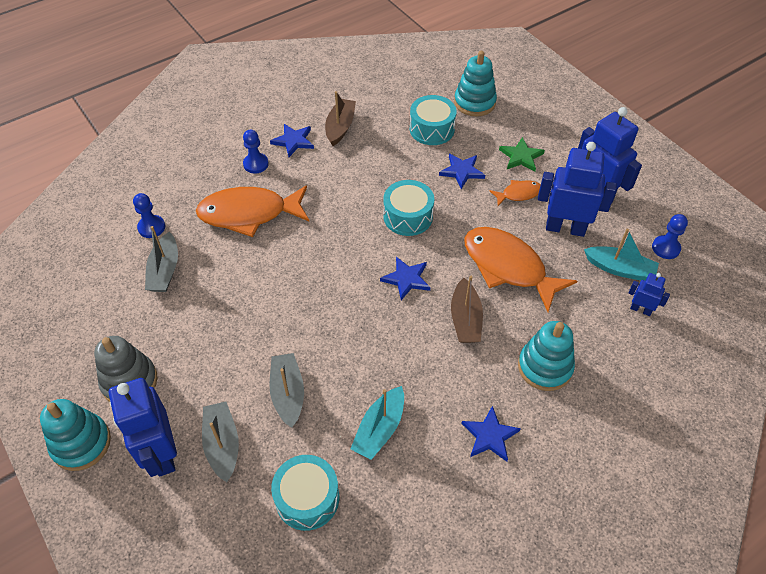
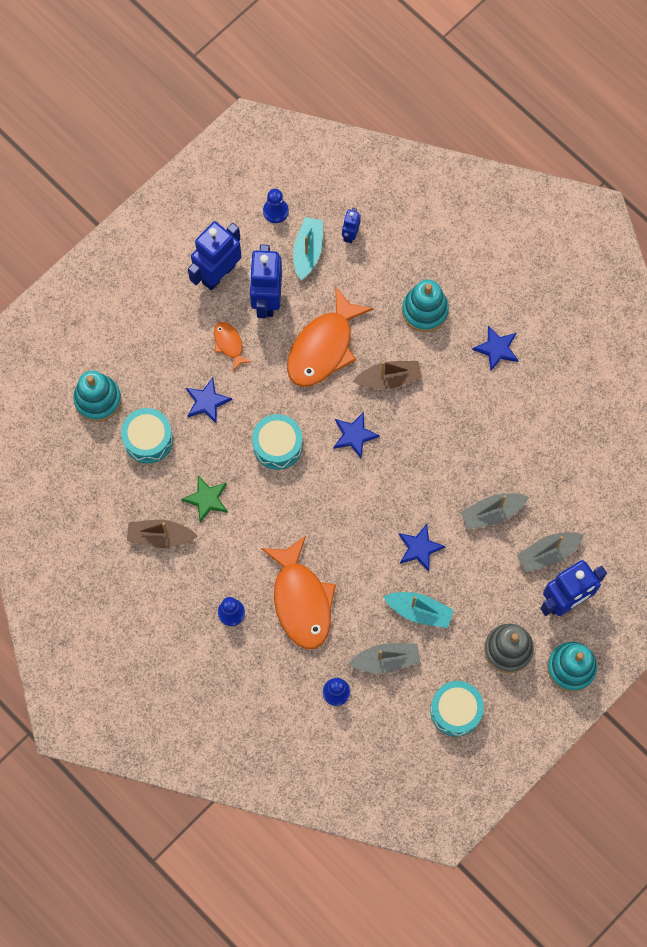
camera: 100 degrees left, 20 degrees up
(293, 141) = (190, 581): blue star -> blue star (419, 548)
(307, 498) = (577, 477): turquoise drum -> turquoise drum (455, 710)
(379, 429) = (508, 433): turquoise boat -> turquoise boat (419, 611)
(521, 157) = (176, 345): green star -> green star (207, 499)

